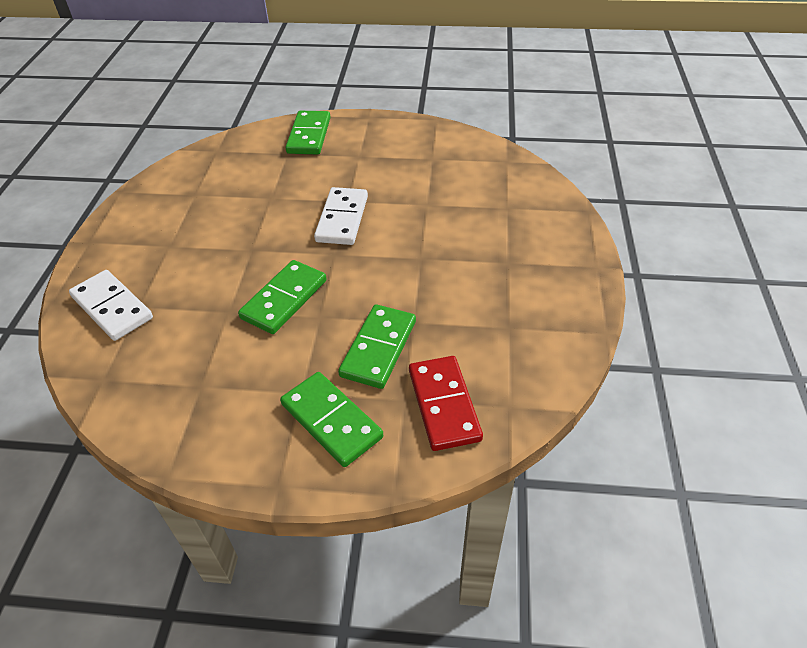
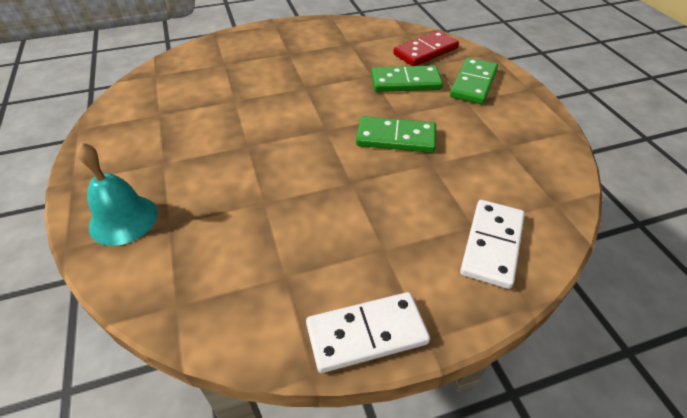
camera: 115 degrees left, 0 degrees up
(309, 135) = (123, 219): green domino -> turquoise bell
(342, 219) = (277, 140): white domino -> white domino (366, 333)

